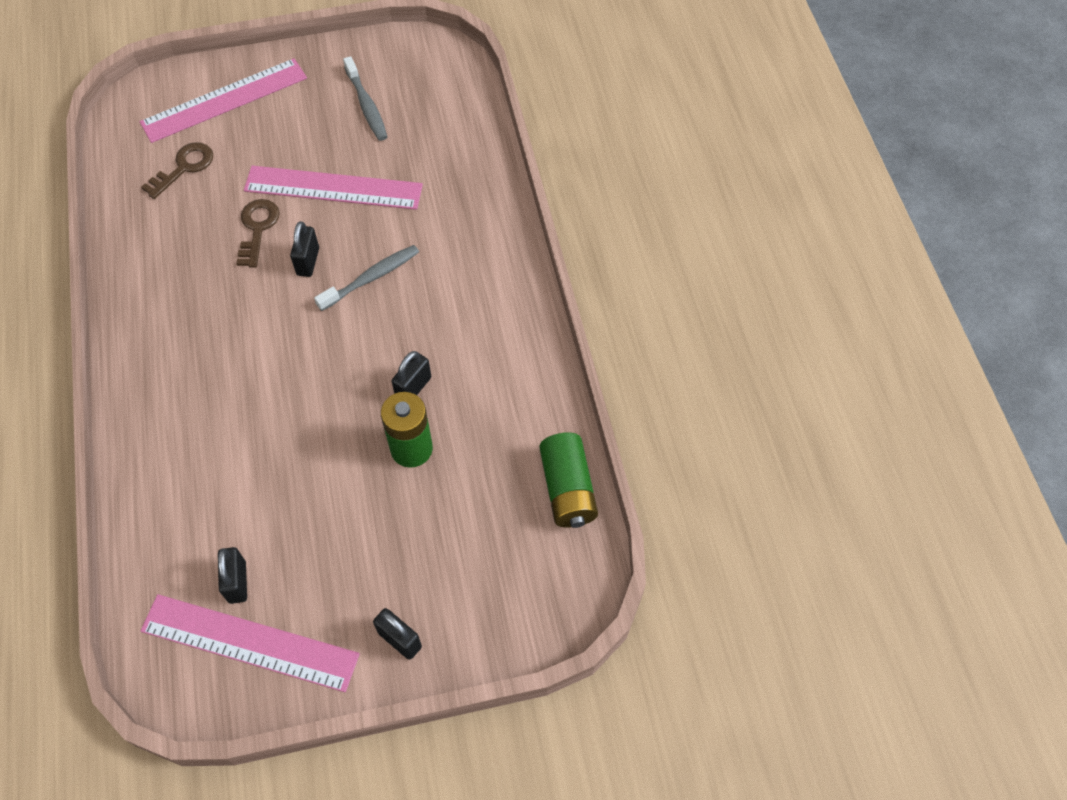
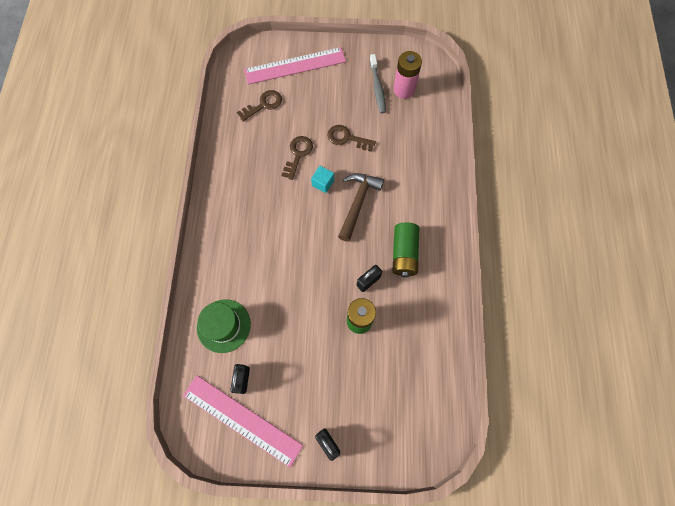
camera: 15 degrees right, 10 degrees up
(188, 509) = (223, 325): none -> green hat
(308, 261) = (323, 183): black padlock -> turquoise cube
(333, 188) = (347, 138): pink ruler -> brown key
(371, 278) = (358, 203): grey toothbrush -> brown hammer
(409, 100) = (404, 90): none -> pink battery
(567, 489) = (447, 372): green battery -> green battery (404, 253)

